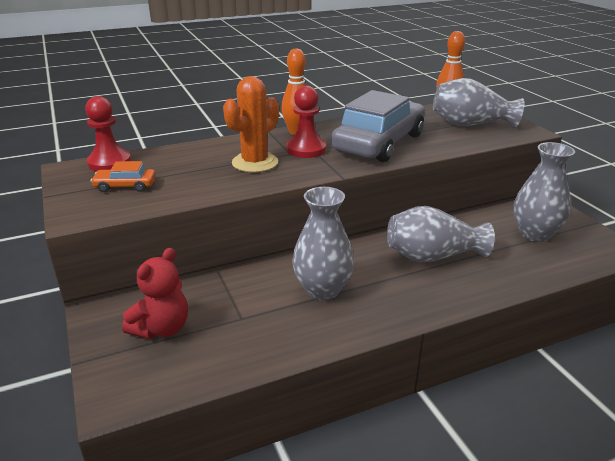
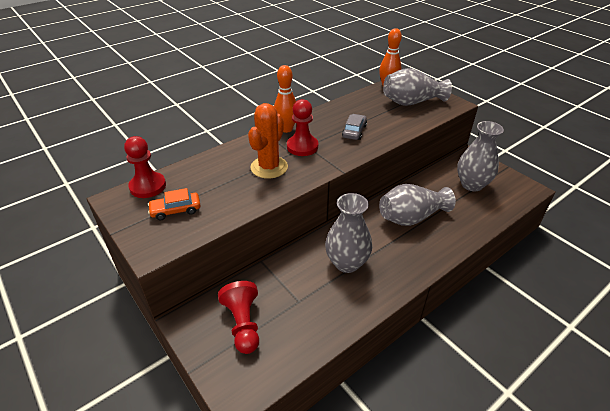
camera: 15 degrees left, 10 degrees up
(162, 328) = (243, 324): red teddy bear -> red pawn
(379, 143) = (354, 131): grey car -> grey car, size x0.42

